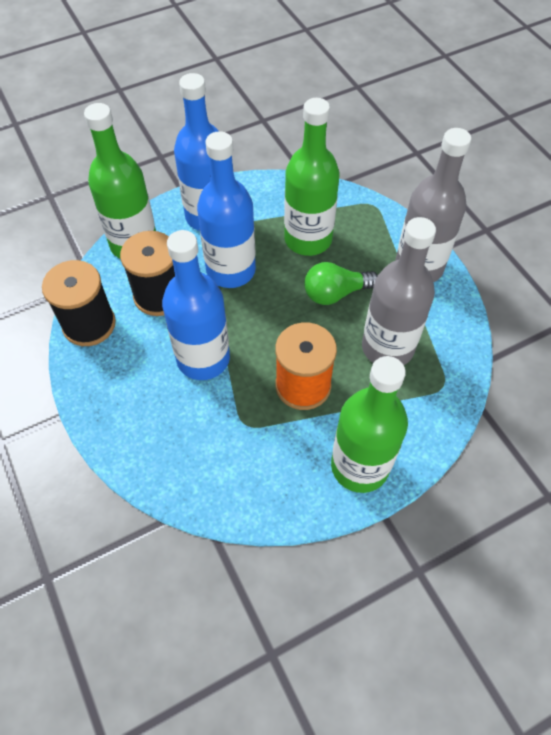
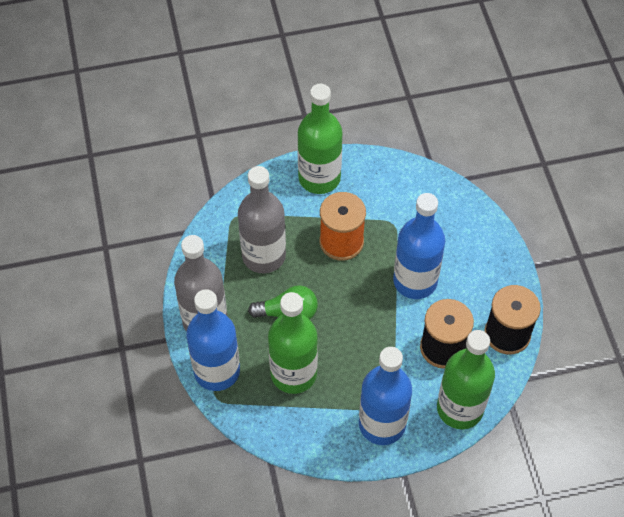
camera: 165 degrees left, 0 degrees up
(231, 270) = (374, 357): blue bottle -> blue bottle (217, 371)

